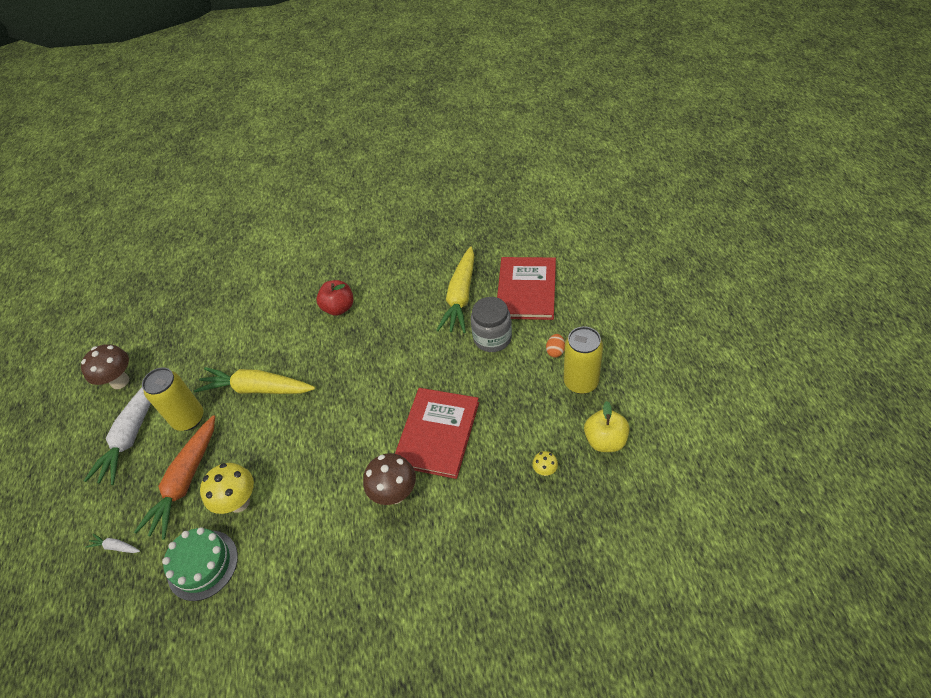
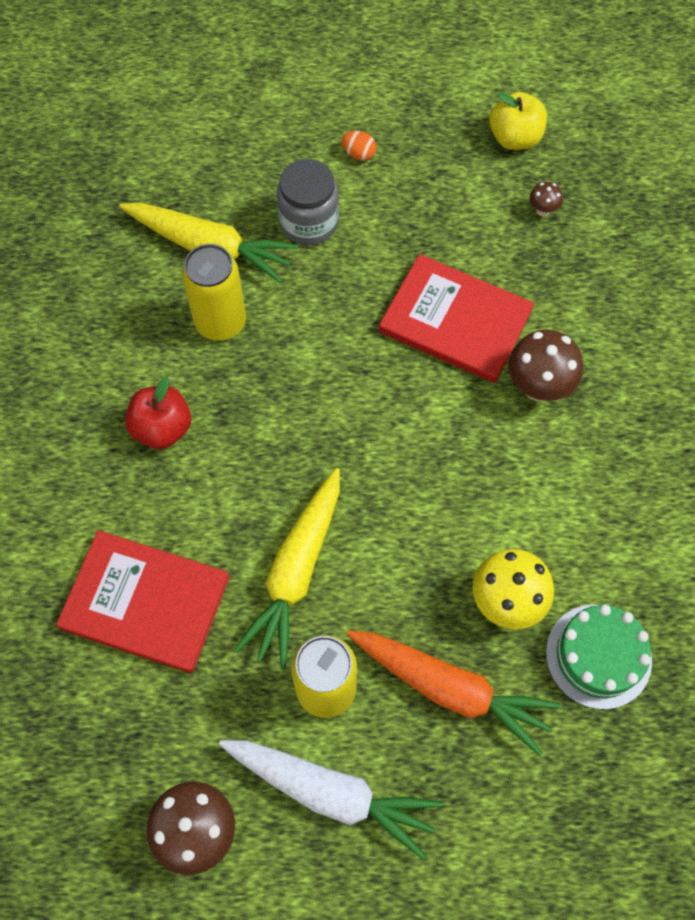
camera: 85 degrees left, 15 degrees up
(115, 547) = (545, 799): white carrot -> none
(526, 290) = (232, 161): red book -> red book (145, 602)
(545, 471) = (542, 210): yellow mushroom -> brown mushroom
(581, 382) = (420, 139): yellow can -> yellow can (220, 322)

